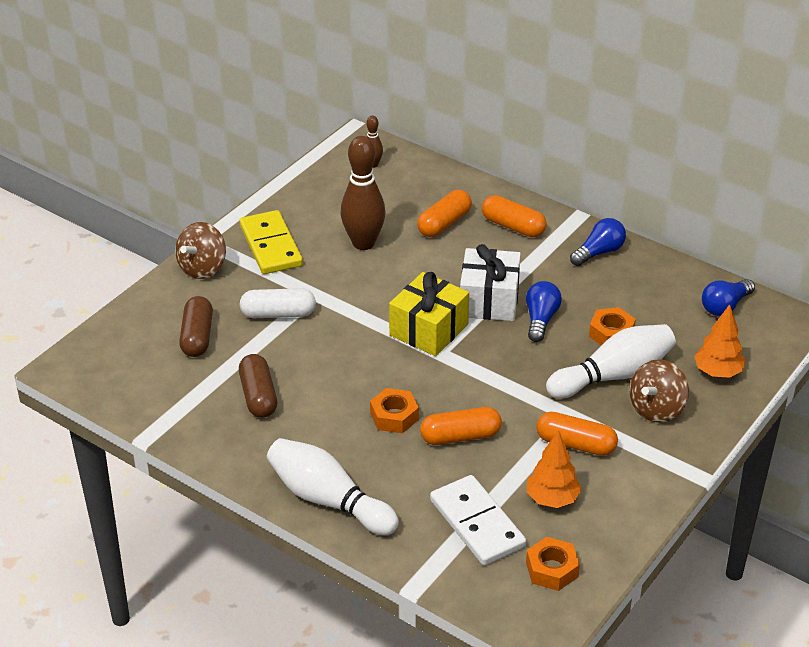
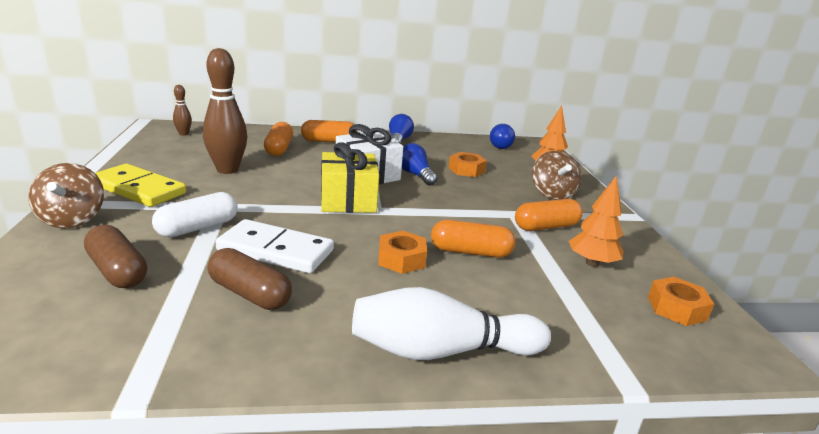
camera: 45 degrees left, 15 degrees down
(460, 436) = (470, 252): orange capsule -> orange capsule turned 60 degrees clockwise
(477, 523) = (580, 304): white domino -> white domino (275, 251)
(613, 376) = (502, 187): white bowling pin -> none

